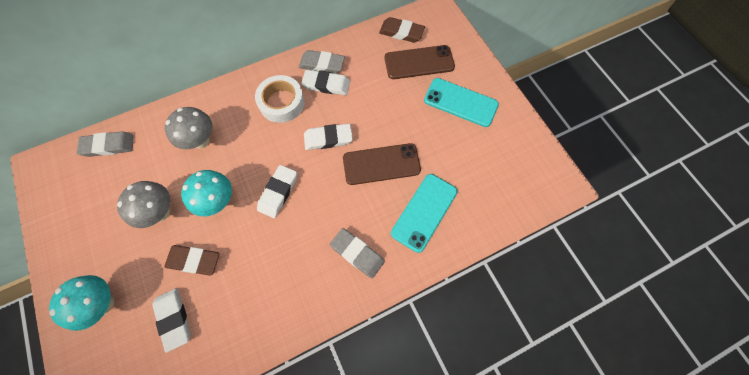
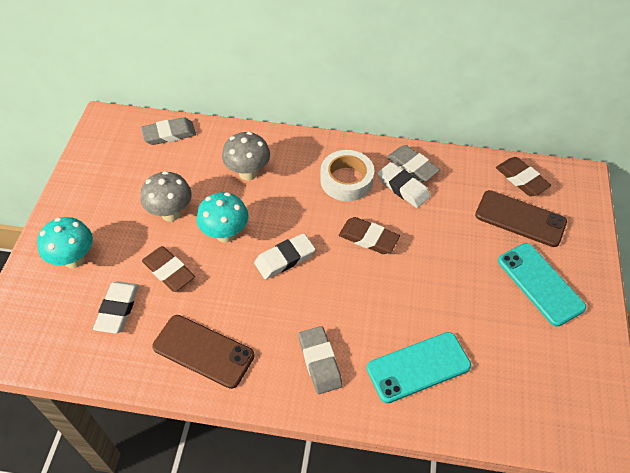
camera: 35 degrees right, 15 degrees down
(108, 146) = (169, 134): grey eraser -> grey eraser turned 45 degrees counterclockwise
(328, 139) = (368, 238): white eraser -> brown eraser
(381, 164) = (406, 293): brown phone -> brown phone (203, 351)

